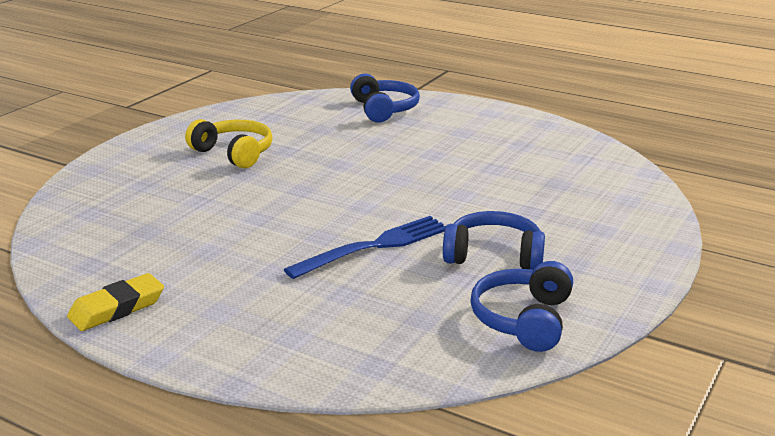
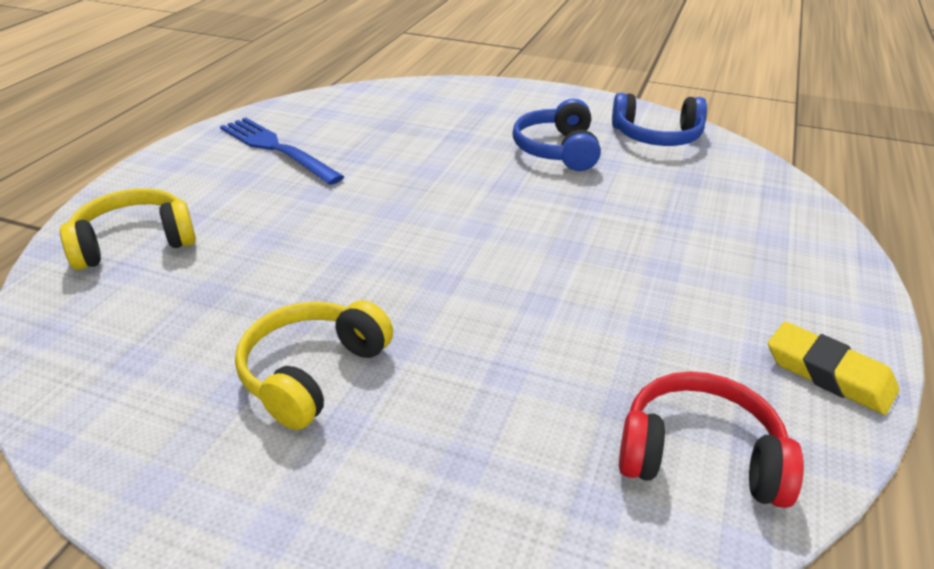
camera: 100 degrees left, 10 degrees up
(93, 245) = (700, 456): none -> red headphones
(375, 246) = (571, 211): blue fork -> blue fork (276, 149)
(384, 109) = (134, 242): blue headphones -> yellow headphones

